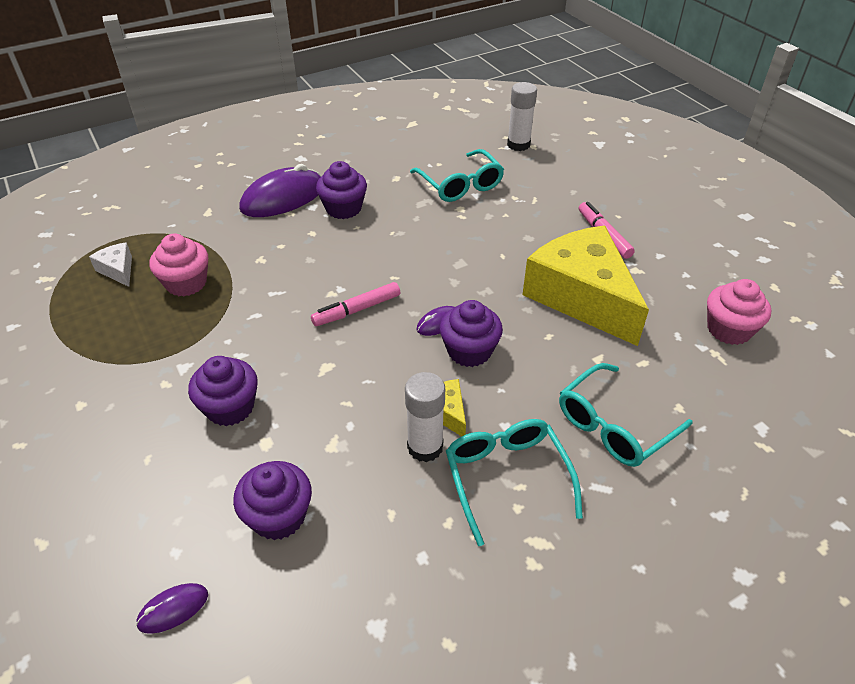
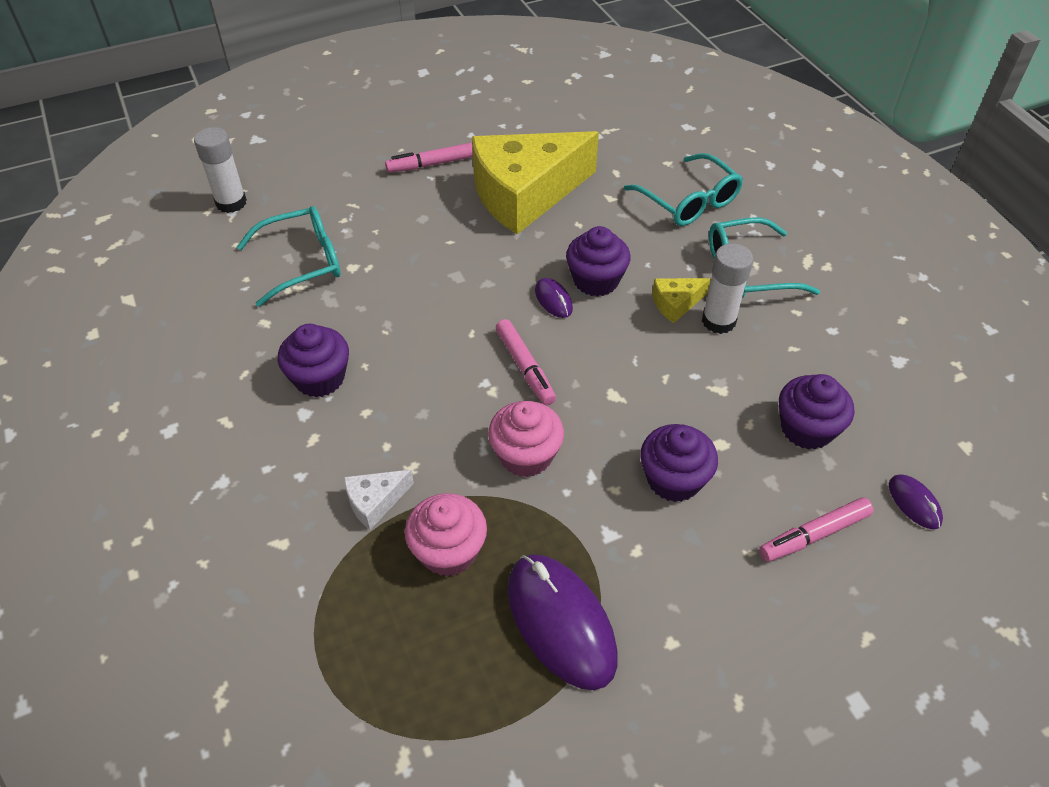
camera: 85 degrees left, 5 degrees up
(118, 270) = (402, 649): white cheese -> white cheese (375, 502)
(154, 510) = (814, 535): none -> pink marker
(283, 198) = (273, 448): purple mouse -> purple mouse (561, 622)
(729, 329) = (579, 117): pink cupcake -> pink cupcake (526, 455)

